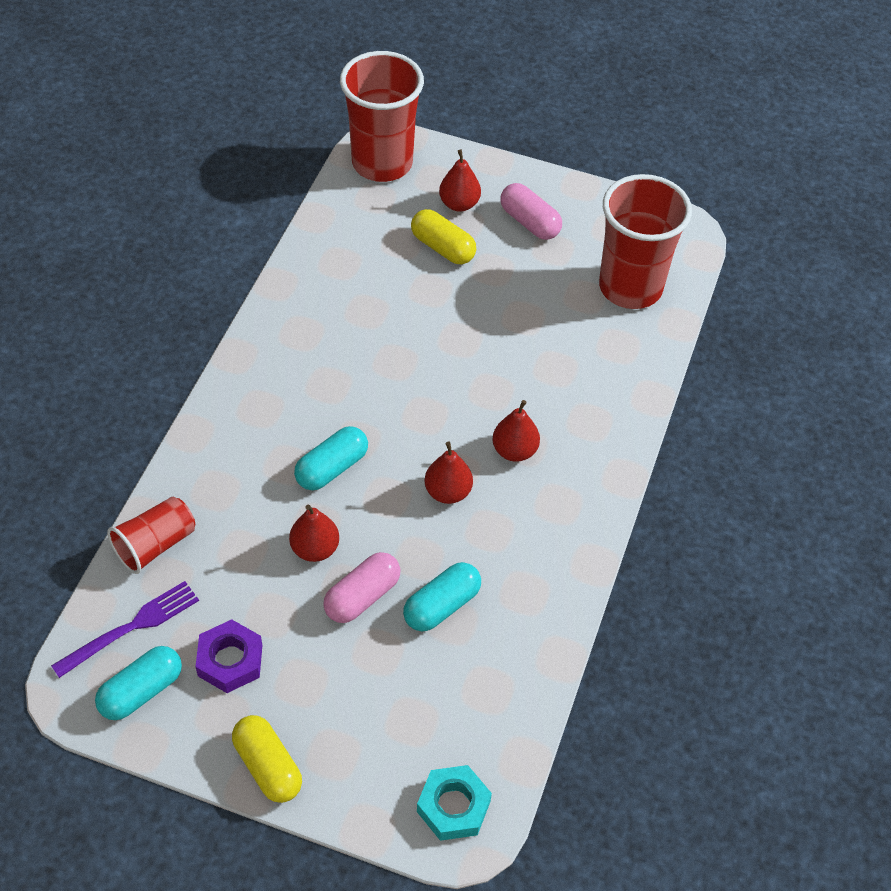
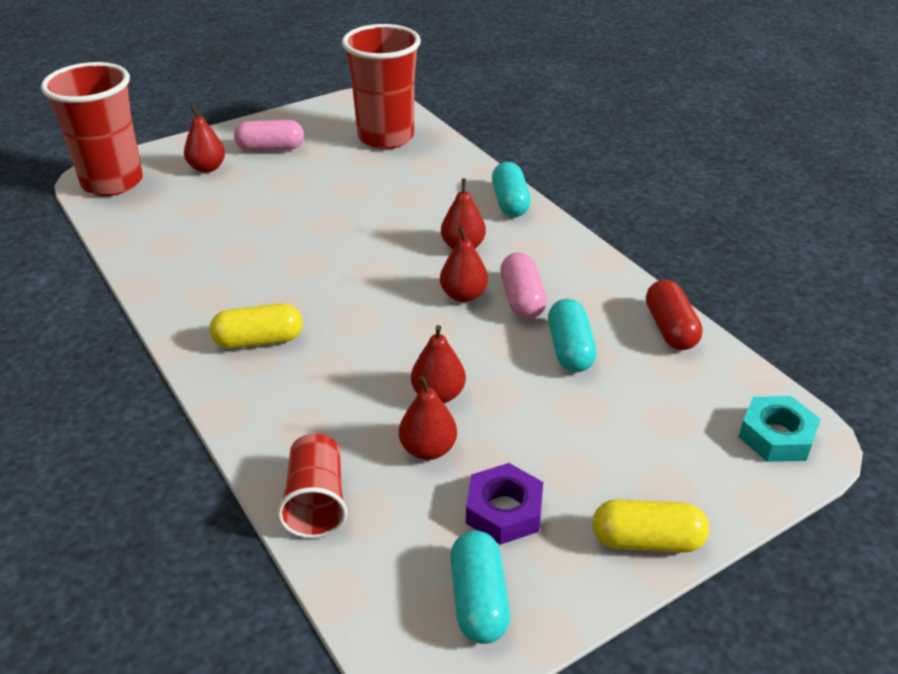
camera: 50 degrees left, 15 degrees down
(132, 626) = (393, 568): purple fork -> none
(253, 578) = (428, 449): none -> red pear
(332, 468) = (366, 345): turquoise capsule -> turquoise capsule (510, 202)
(362, 596) = (517, 390): pink capsule -> pink capsule (522, 299)
(443, 247) = (234, 192): yellow capsule -> yellow capsule (259, 340)
(532, 665) = (670, 329): none -> red capsule

